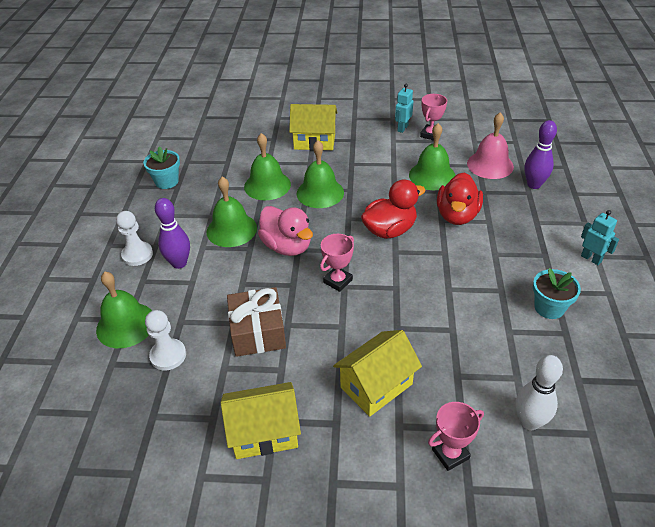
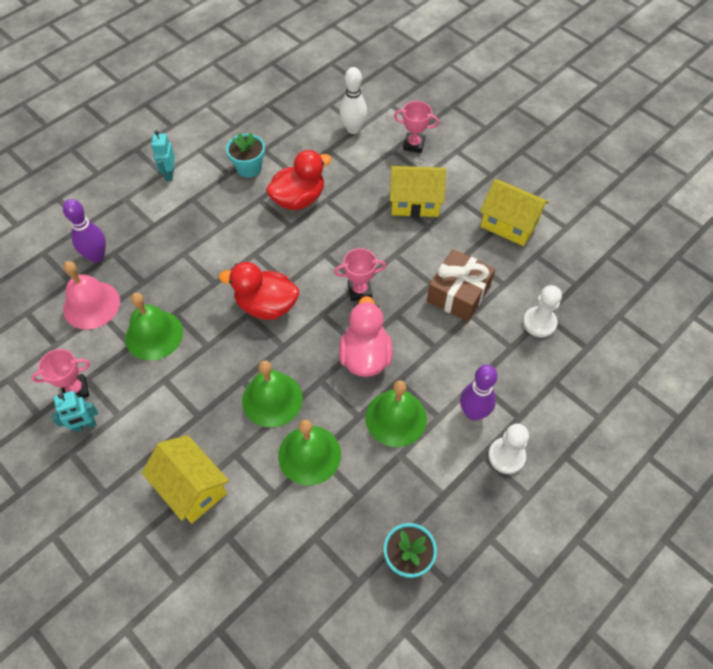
camera: 140 degrees left, 15 degrees up
(126, 325) = (558, 377): green bell -> none
(457, 215) = (198, 277): red duck -> red duck (298, 199)

